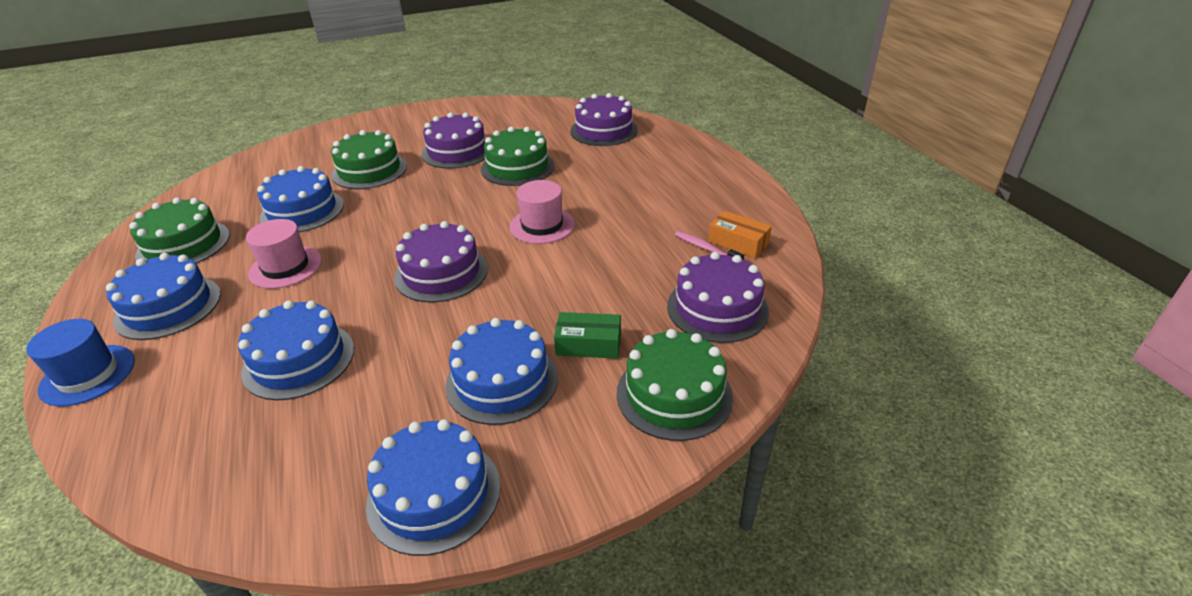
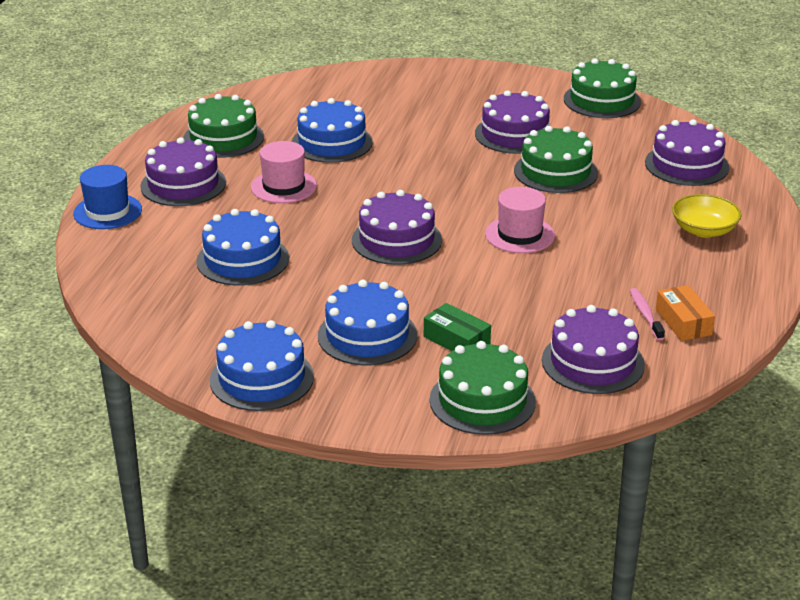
camera: 35 degrees right, 5 degrees down
(168, 307) = (183, 184): blue cake -> purple cake
(369, 170) = (418, 125): green cake -> green cake (602, 100)
(668, 169) = (704, 230): none -> yellow bowl

